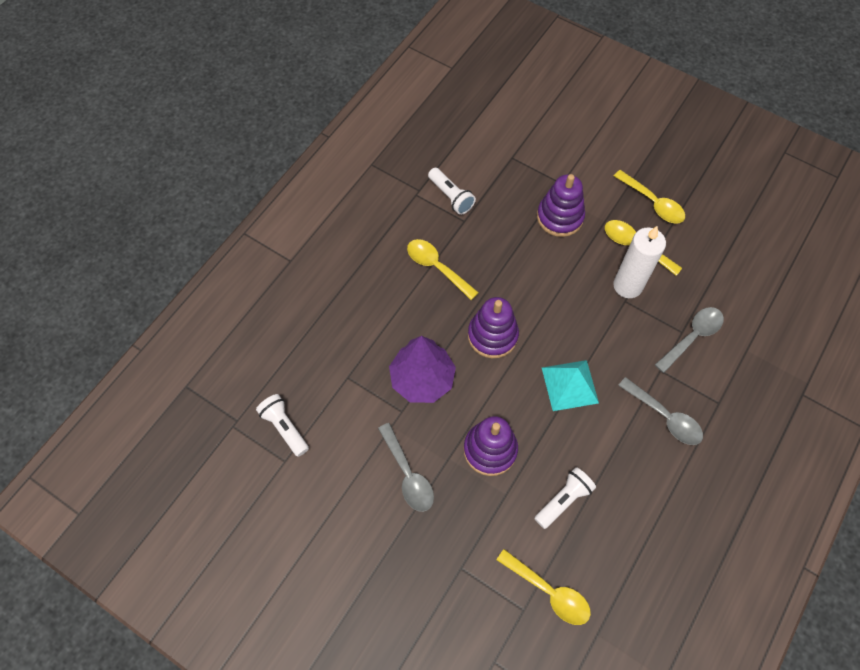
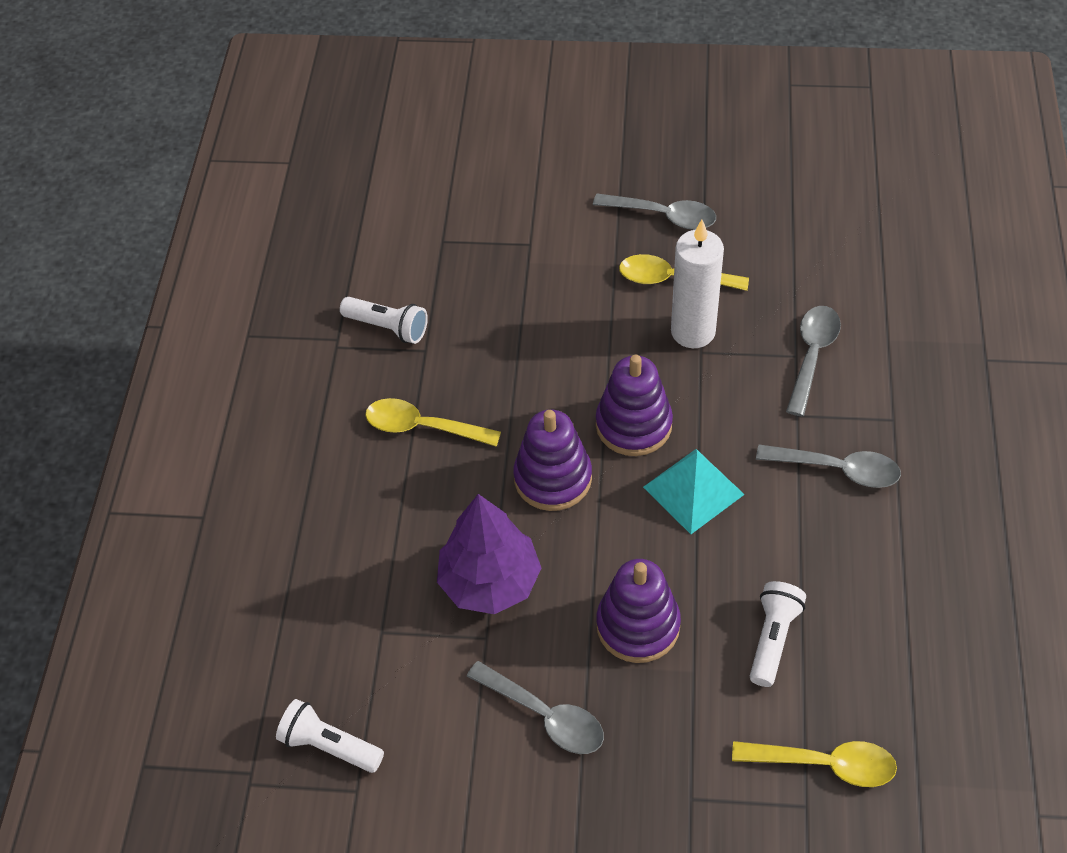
camera: 25 degrees left, 10 degrees down
(560, 217) = (553, 287): purple stacking toy -> purple stacking toy (633, 425)
(653, 203) = (663, 216): yellow spoon -> grey spoon

